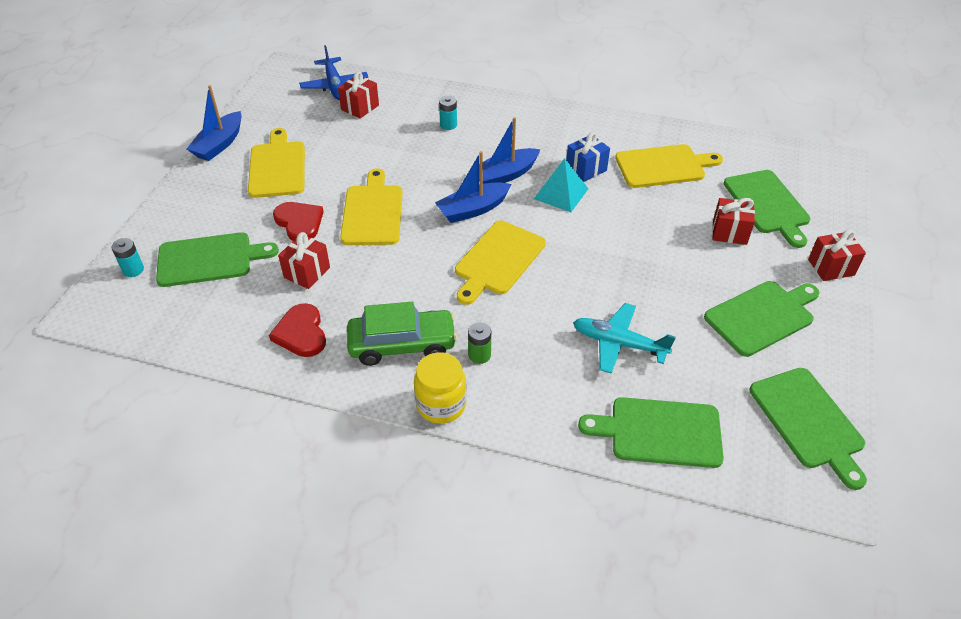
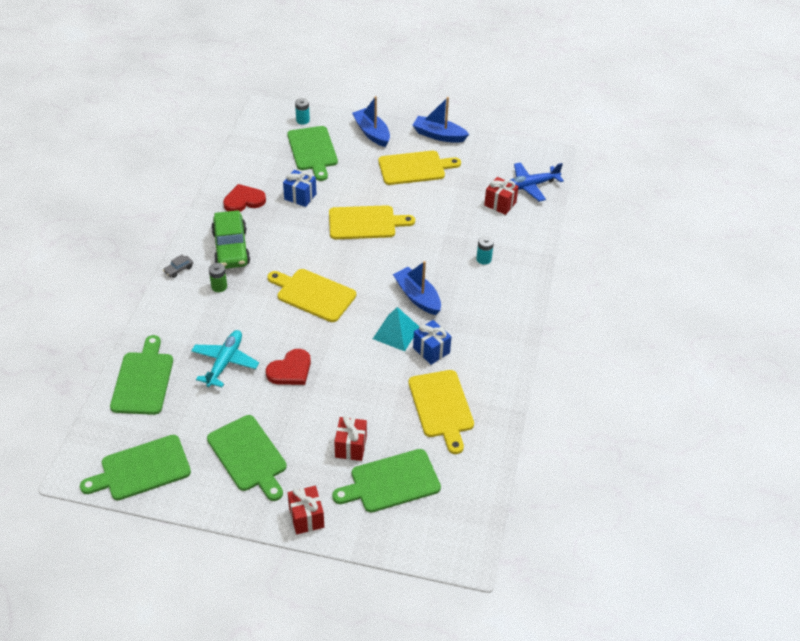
camera: 85 degrees right, 0 degrees up
(299, 222) = (351, 187): red heart -> red heart (290, 370)
(307, 272) = (300, 196): red gift -> blue gift
(441, 404) = (178, 269): yellow jar -> grey car
(473, 209) = (372, 278): blue boat -> blue boat (372, 133)

